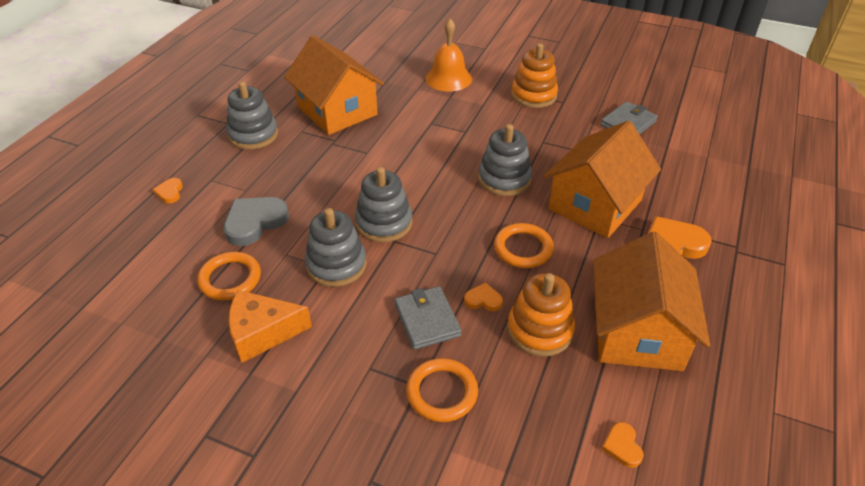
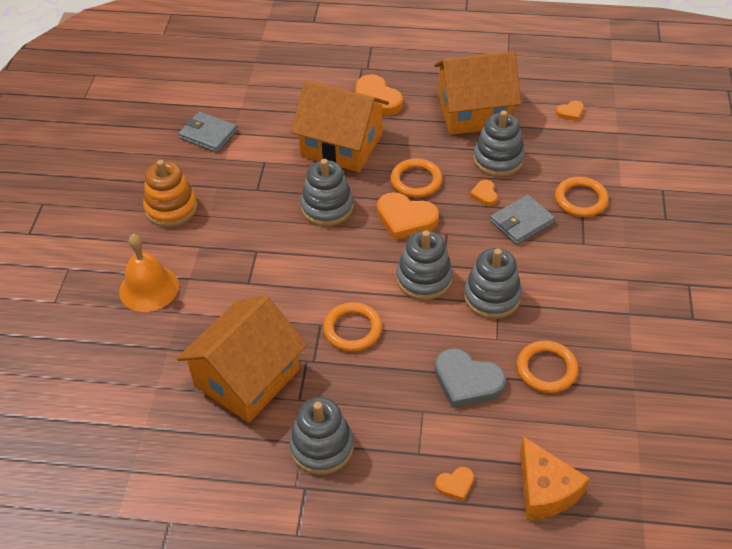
camera: 105 degrees left, 5 degrees up
(262, 333) = (589, 321): orange cheese -> orange cheese (545, 490)
(351, 168) = (352, 329): none -> orange ring
(468, 228) = (405, 219): none -> orange heart
(539, 330) = (498, 159): orange stacking toy -> grey stacking toy

